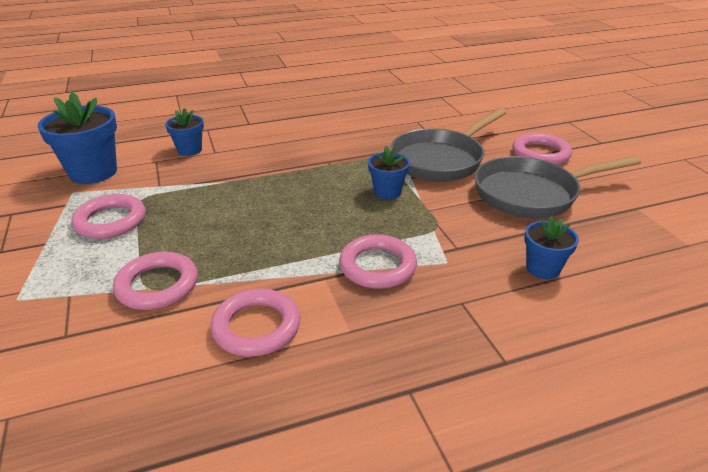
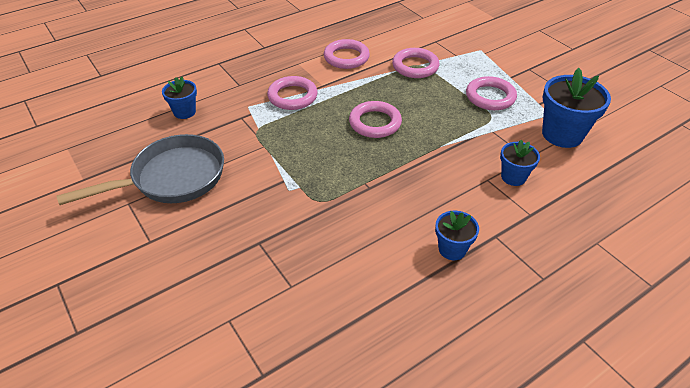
camera: 165 degrees right, 10 degrees up
(387, 192) = (301, 158): blue flower pot -> blue flower pot (452, 249)
(441, 160) = (255, 211): grey pan -> none
(540, 154) = (144, 243): pink ring -> pink ring (375, 123)

